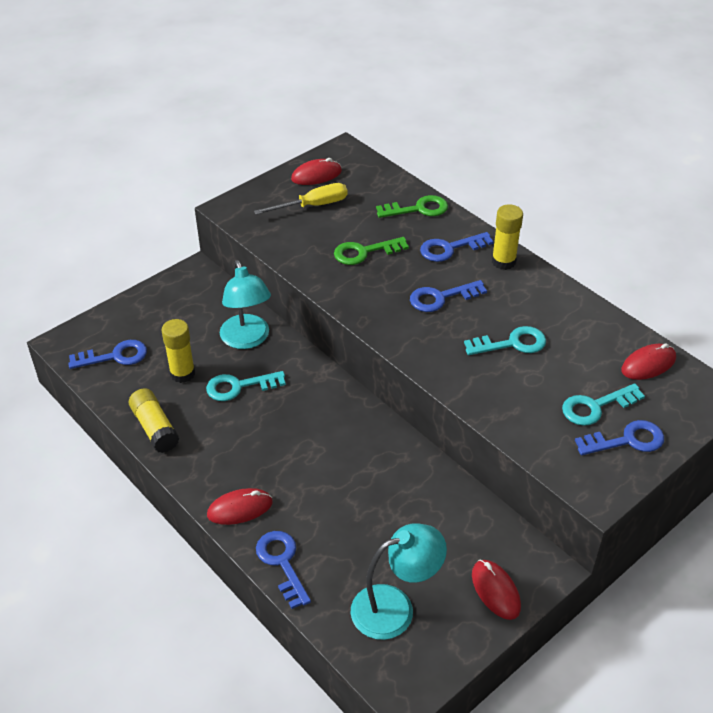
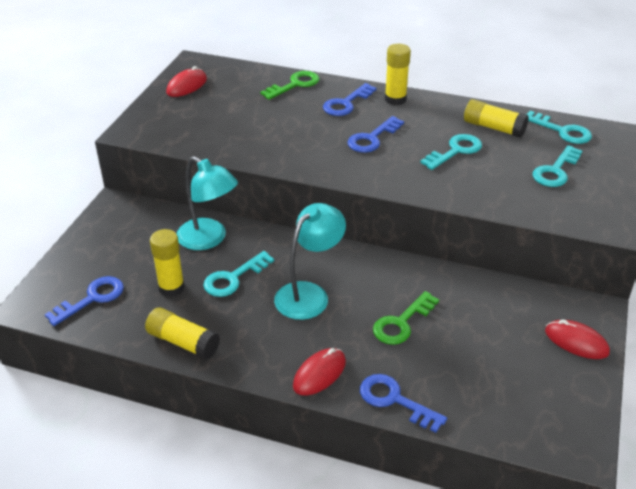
camera: 30 degrees left, 5 degrees down
(313, 206) = (204, 108): yellow screwdriver -> none
(364, 252) = (280, 127): green key -> green key (401, 323)
(395, 608) = (515, 391): turquoise lamp -> turquoise lamp (309, 294)
(576, 332) = (493, 128): none -> yellow glue stick
(627, 440) = (598, 184): blue key -> none
(648, 364) = (562, 131): red mouse -> turquoise key

